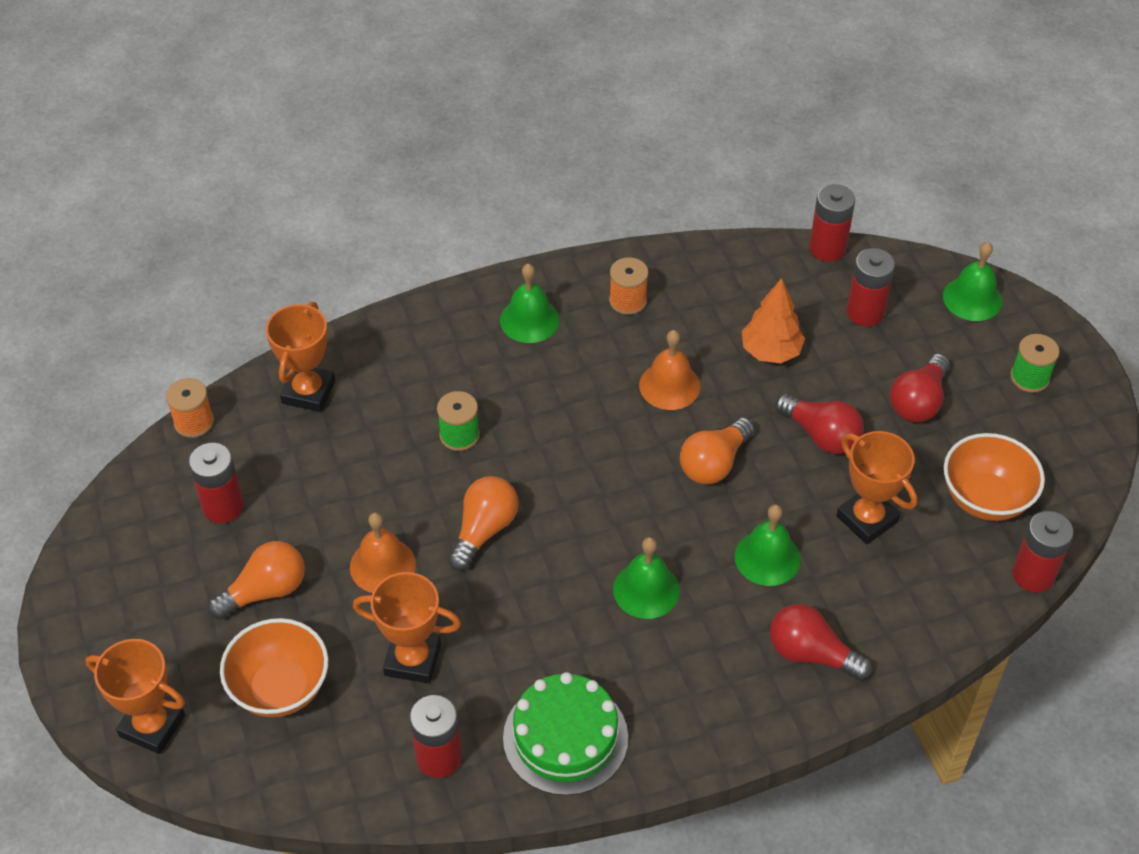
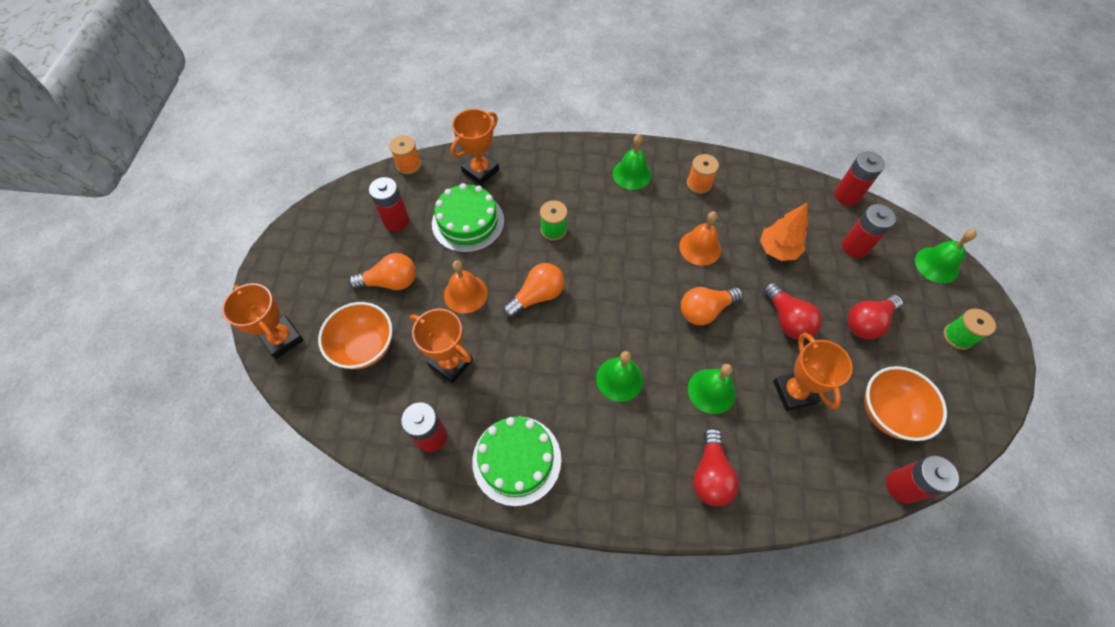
camera: 25 degrees right, 10 degrees up
(331, 469) = (468, 222): none -> green cake
(811, 654) = (710, 474): red light bulb -> red light bulb turned 135 degrees counterclockwise

